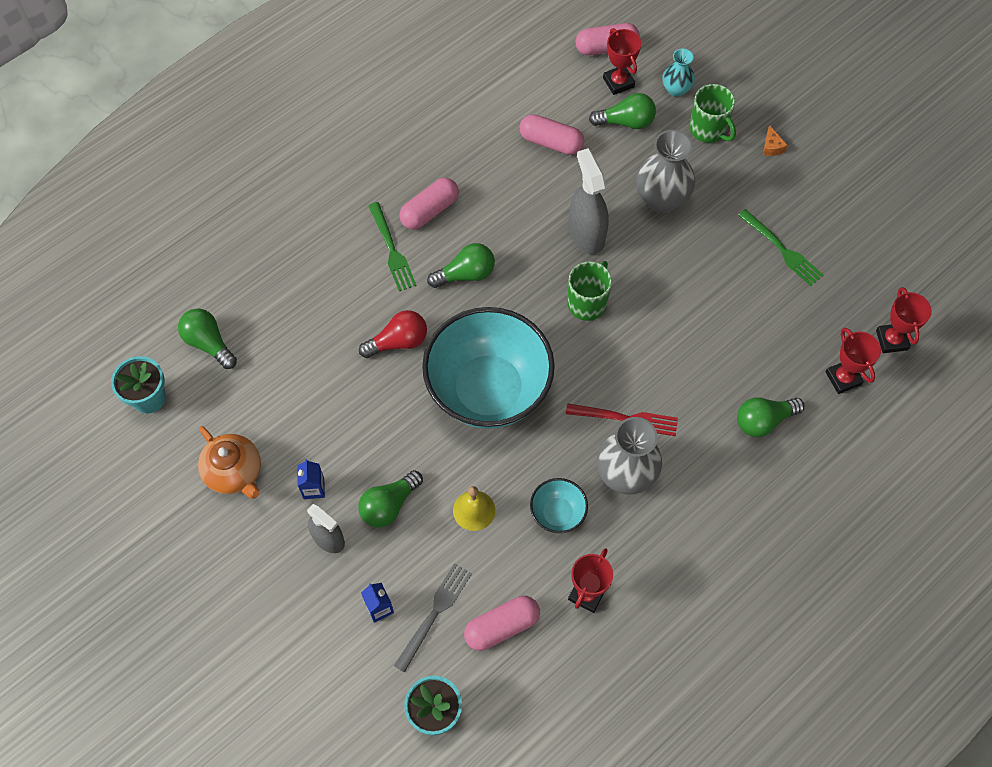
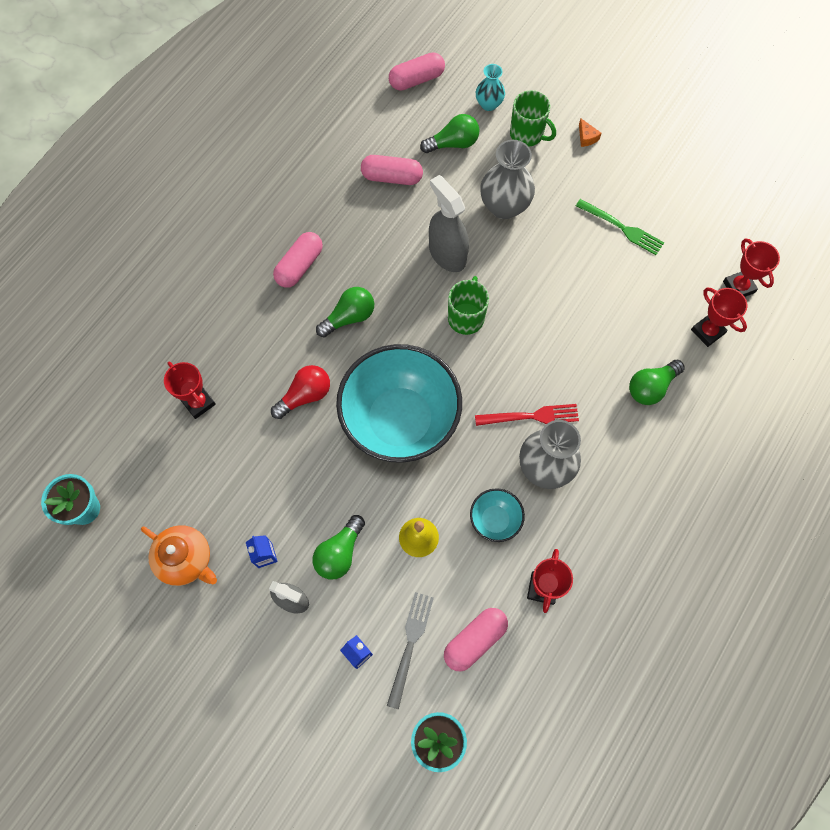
camera: 15 degrees left, 5 degrees up
(208, 343) = (127, 441): green light bulb -> none
(392, 250) = (275, 311): green fork -> none
(618, 82) = (436, 109): red trophy -> red trophy (198, 402)

